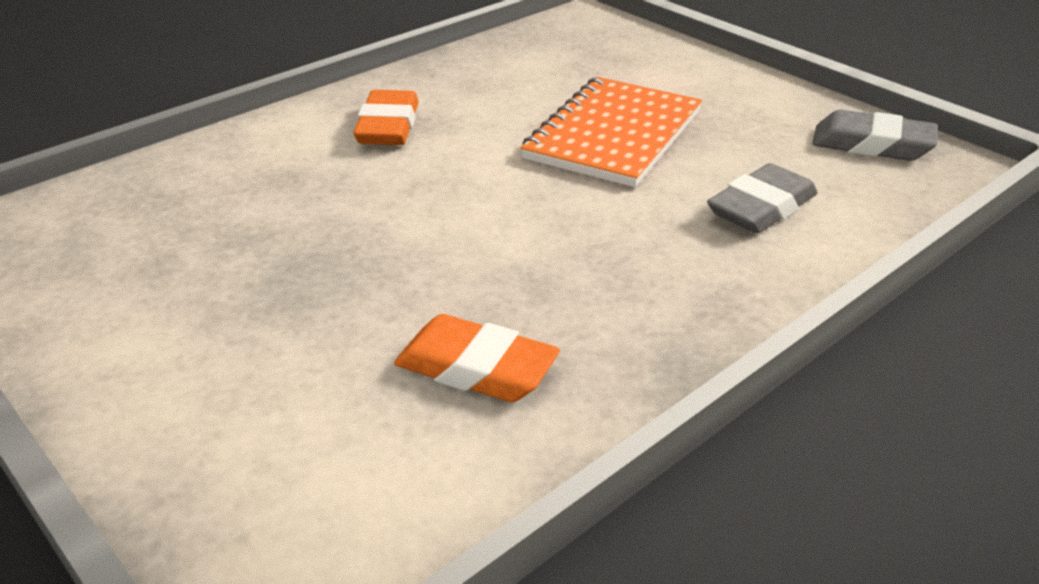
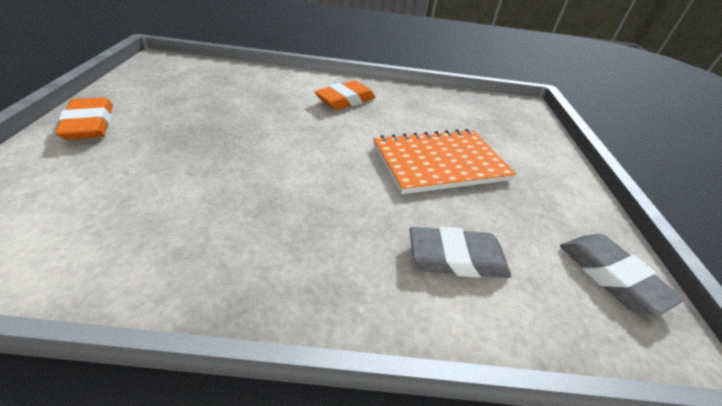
camera: 40 degrees right, 5 degrees up
(476, 369) = (164, 222): orange eraser -> orange eraser (90, 124)

